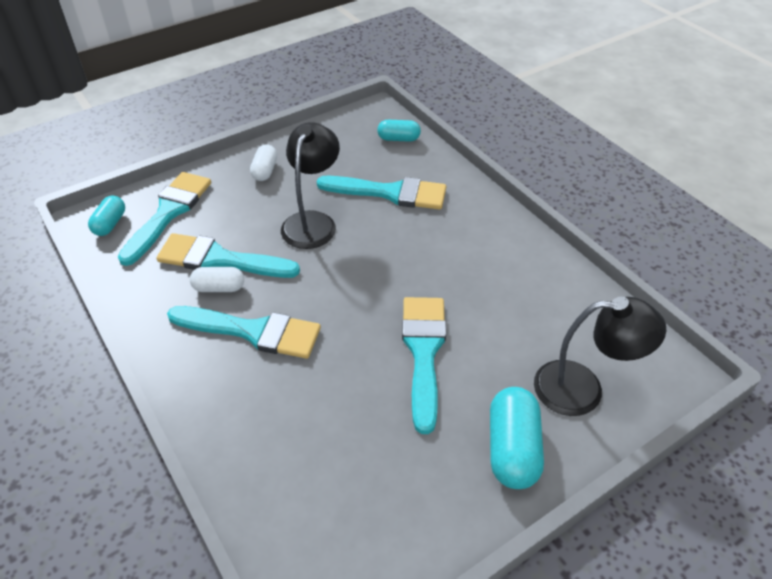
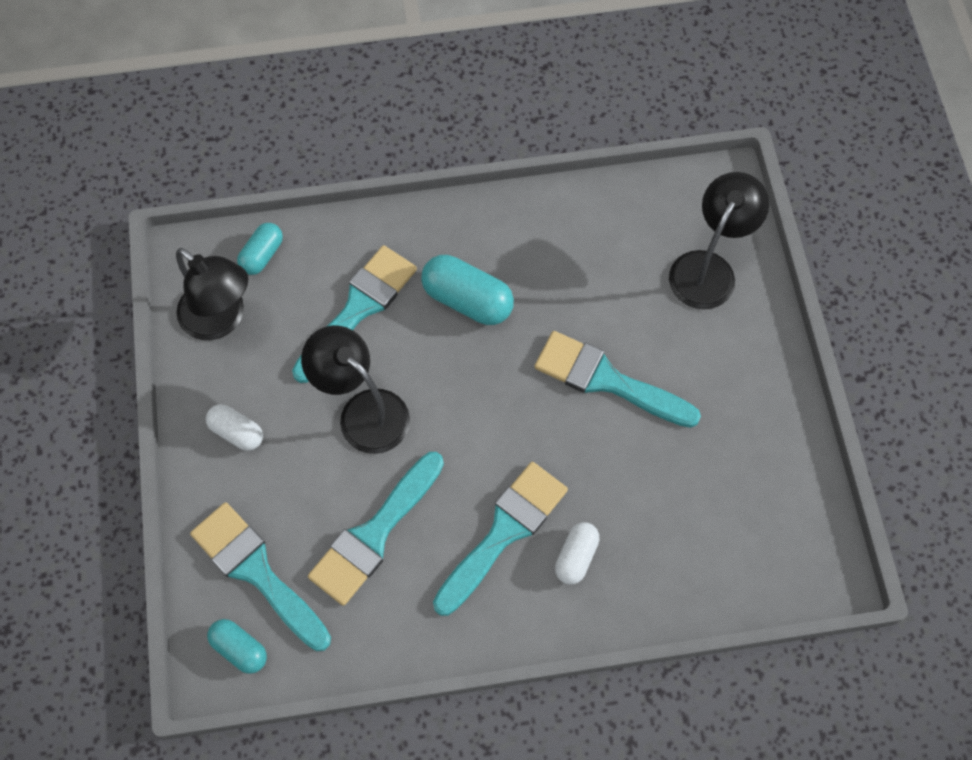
camera: 65 degrees left, 20 degrees up
(219, 288) = (421, 548): white capsule -> white capsule (576, 557)
(341, 138) = (221, 319): none -> black lamp
(512, 449) = (743, 358): turquoise capsule -> turquoise capsule (467, 300)

